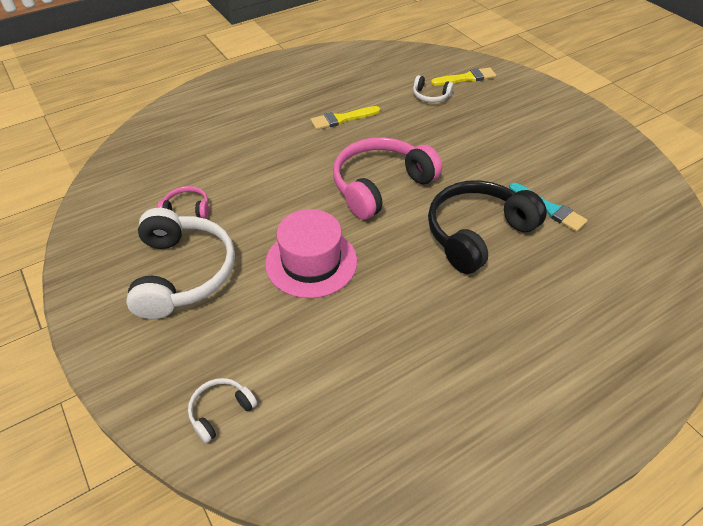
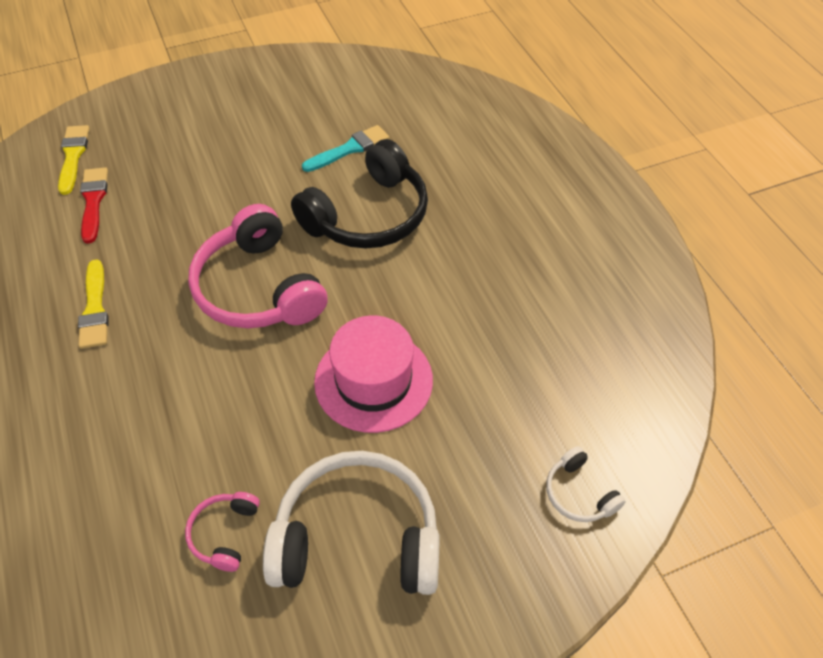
camera: 80 degrees left, 5 degrees up
(430, 96) = (93, 201): white headphones -> red brush
(477, 233) = (368, 216): black headphones -> black headphones turned 105 degrees counterclockwise

